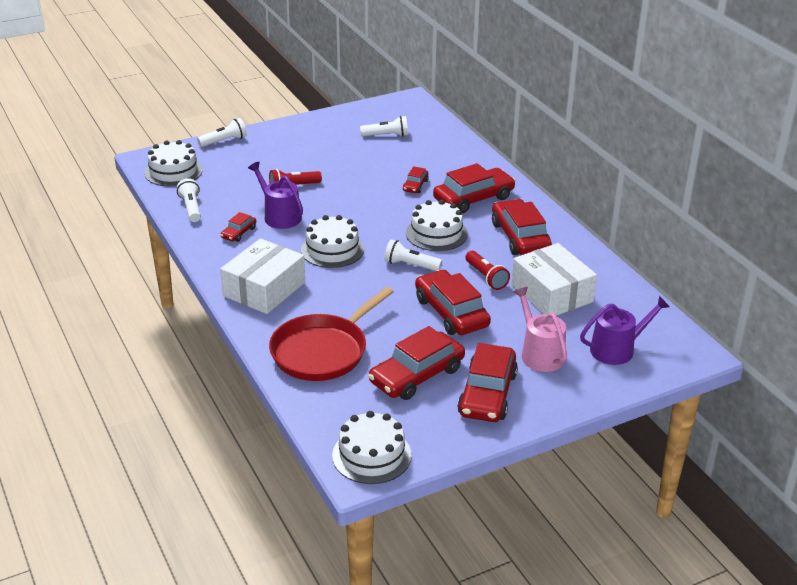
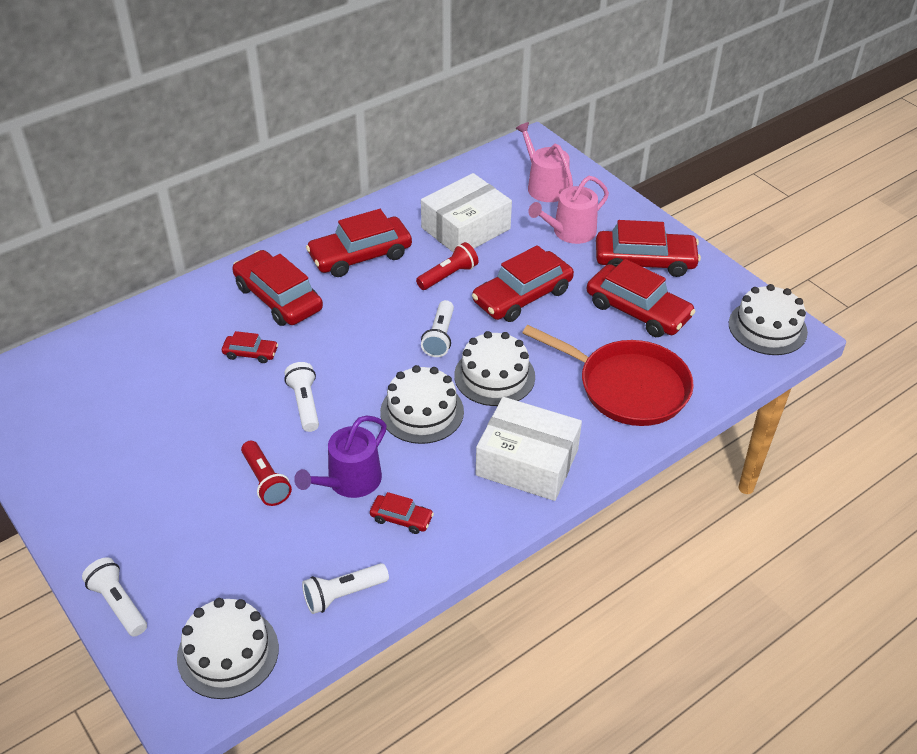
camera: 100 degrees left, 10 degrees up
(386, 135) = (104, 400): white flashlight -> white flashlight (305, 404)
(436, 233) = (366, 322): white cake -> white cake (494, 376)
(617, 349) = (544, 186): purple watering can -> pink watering can

